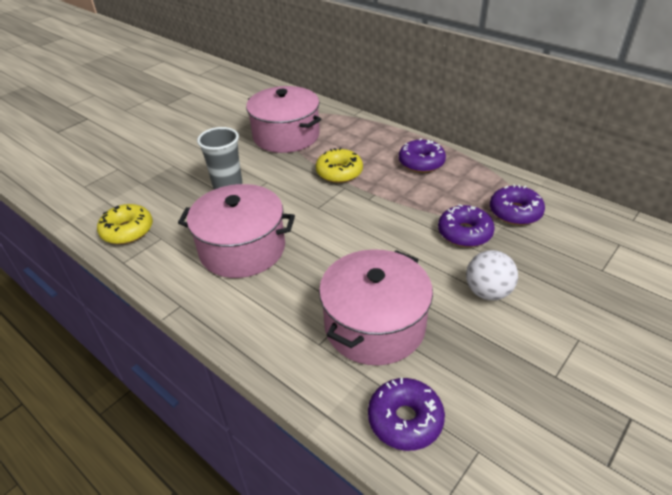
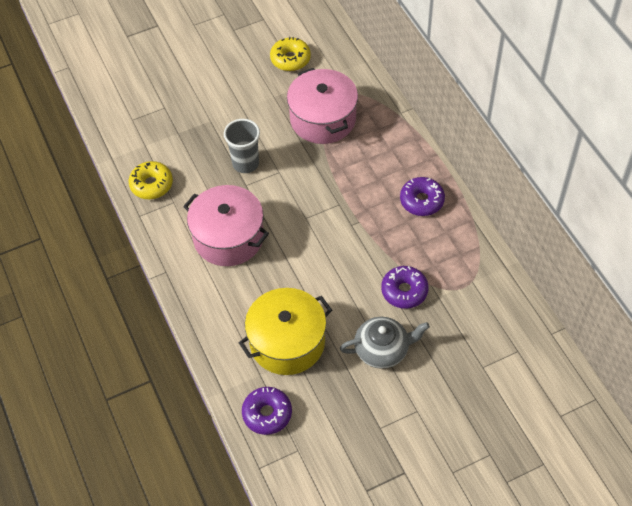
camera: 25 degrees right, 15 degrees up
(339, 172) = (344, 185): yellow donut -> yellow donut (290, 59)
(374, 325) = (287, 342): pink pot -> yellow pot
(487, 292) = (383, 349): white ball -> grey teapot
(515, 212) = (460, 287): purple donut -> none

